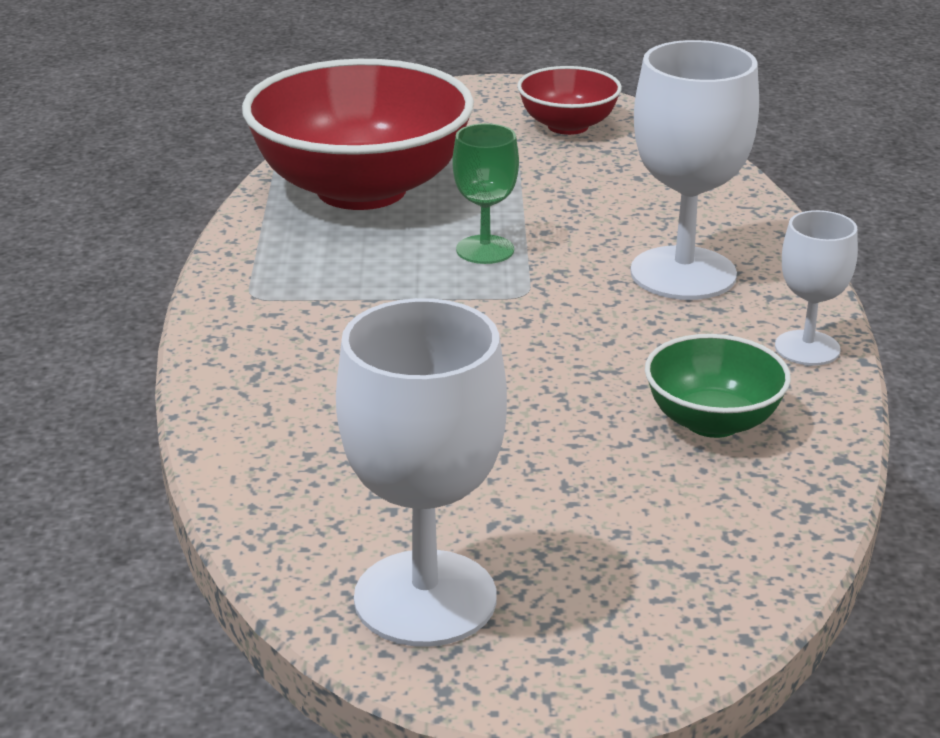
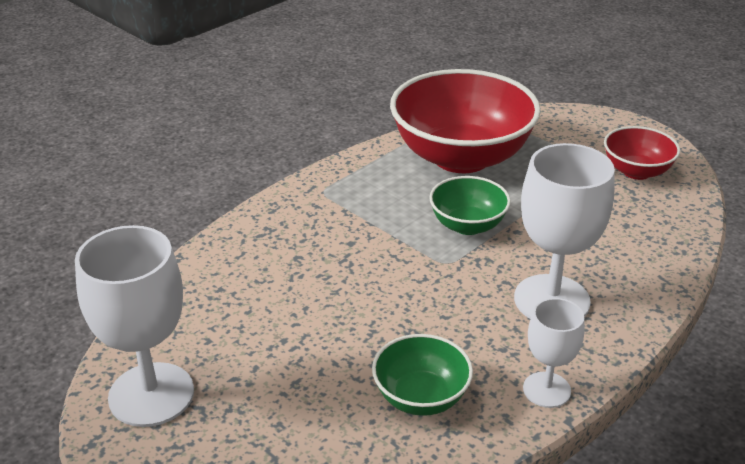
camera: 45 degrees right, 5 degrees up
(485, 250) = (467, 225): green goblet -> green bowl

